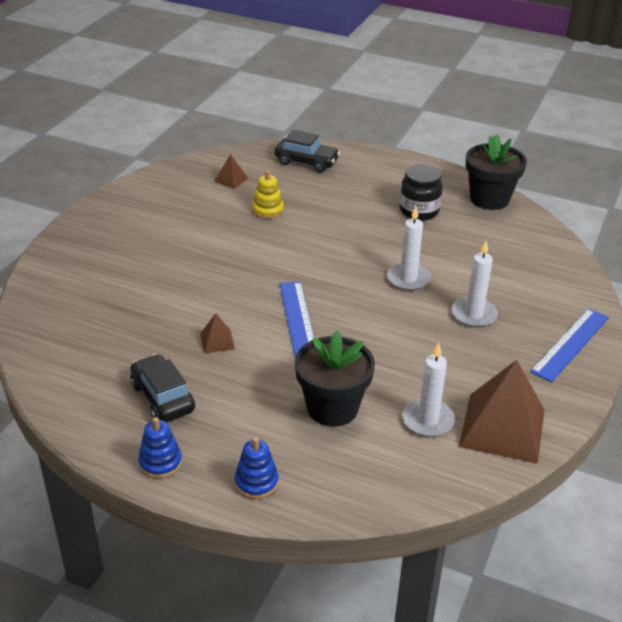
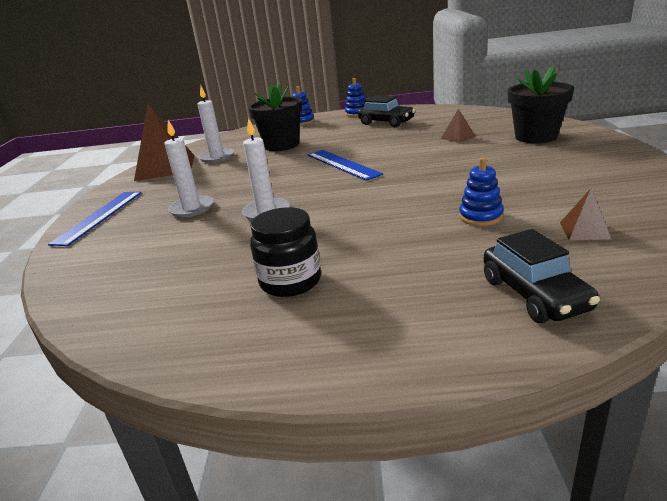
camera: 160 degrees right, 10 degrees down
(217, 341) = (387, 142): brown pyramid -> brown pyramid (458, 137)
(268, 210) = (480, 216): yellow stacking toy -> blue stacking toy
(306, 162) = (534, 294): black car -> black car turned 105 degrees counterclockwise
(489, 199) = (180, 342): black flower pot -> black flower pot (536, 137)

